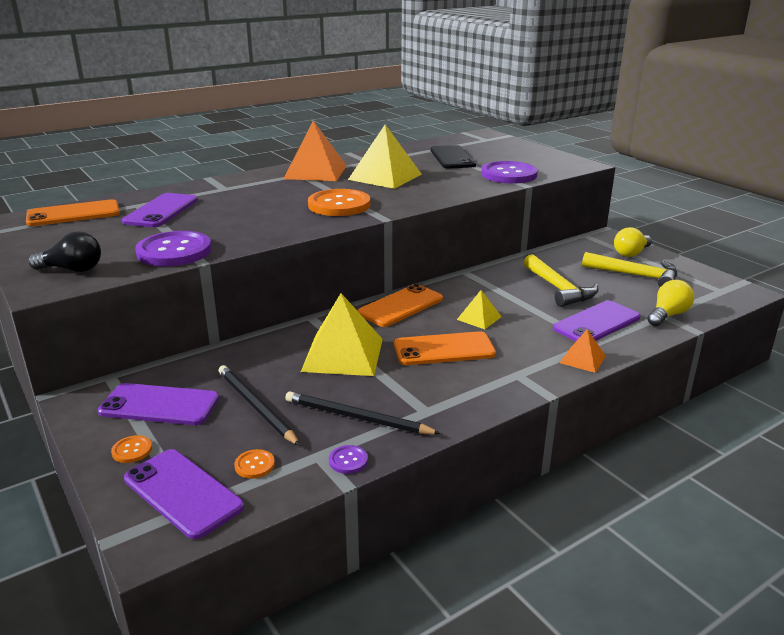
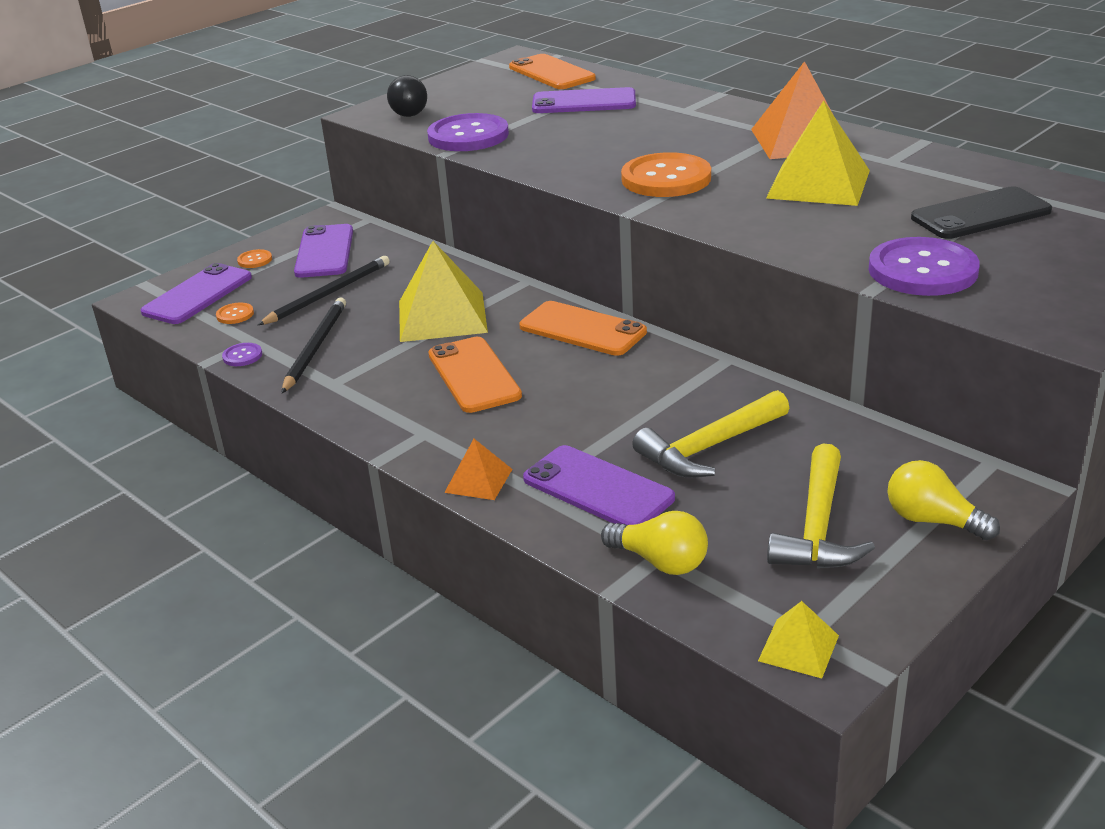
camera: 80 degrees right, 5 degrees up
(479, 318) = (572, 389): yellow pyramid -> yellow pyramid (798, 648)

